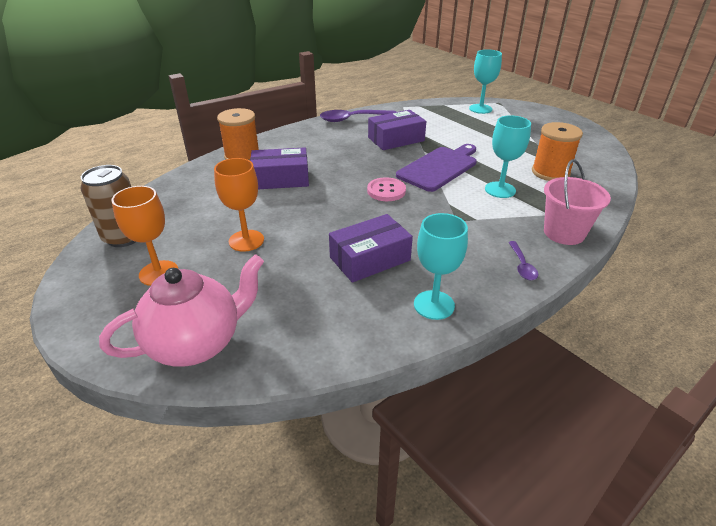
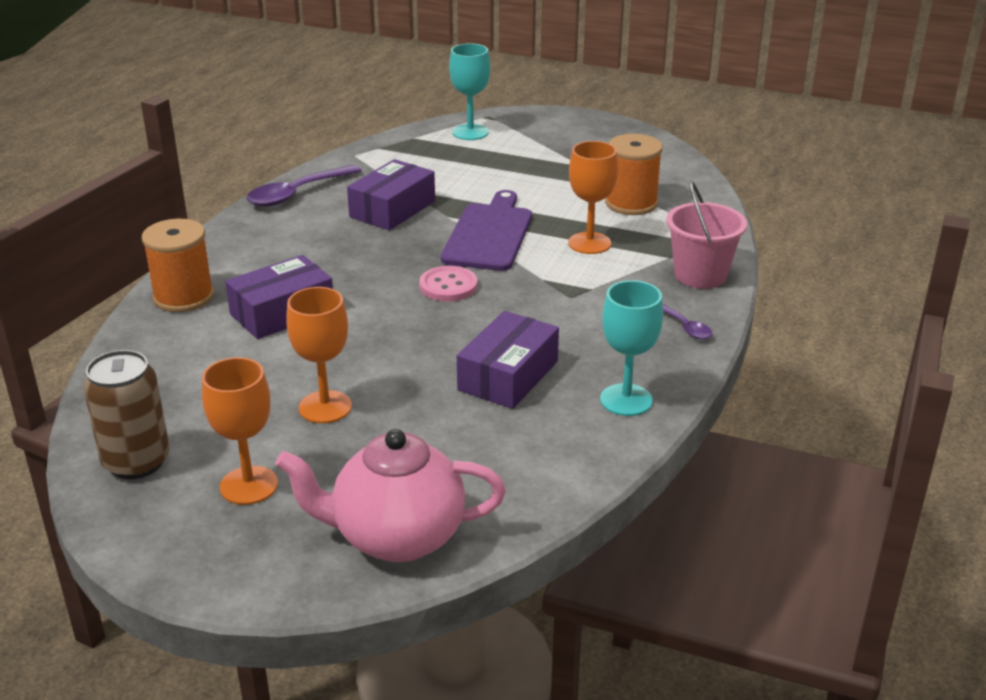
camera: 30 degrees left, 5 degrees down
(197, 343) = (396, 537): pink teapot -> pink teapot turned 120 degrees counterclockwise
(500, 190) = (589, 243): turquoise goblet -> orange goblet

